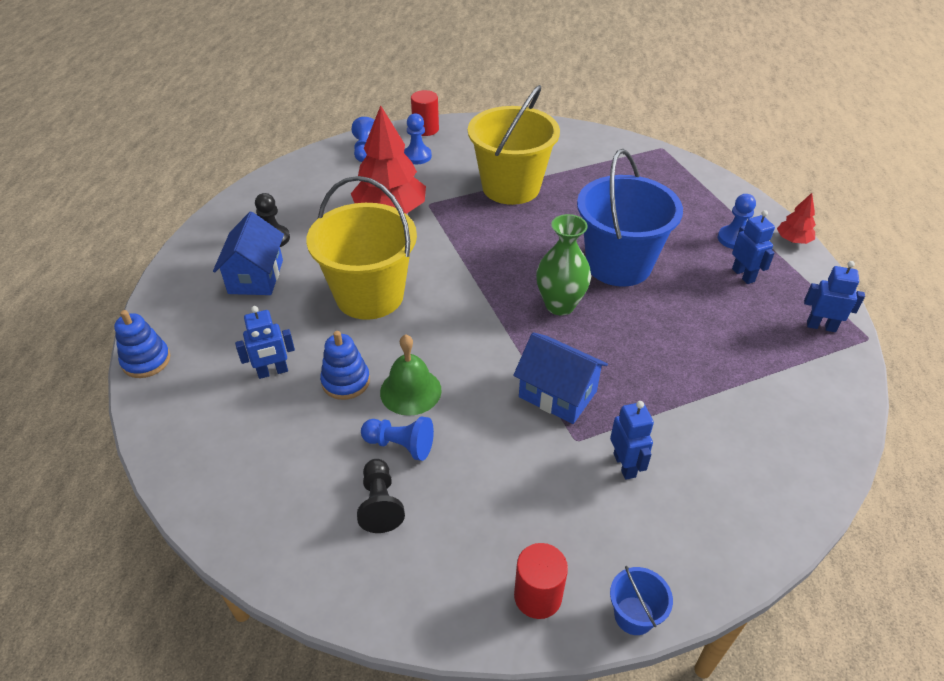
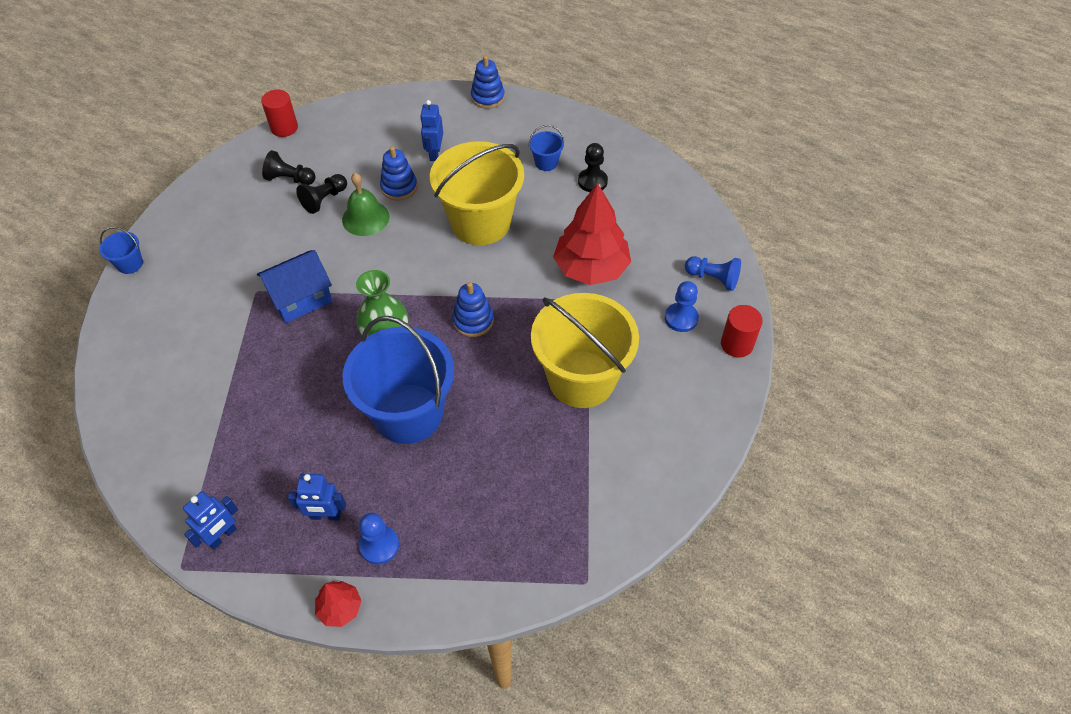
camera: 115 degrees right, 10 degrees up
(256, 277) = (546, 162): blue house -> blue bucket
(400, 445) = (324, 200): blue pawn -> black pawn
(496, 260) = (473, 321): none -> blue stacking toy
(537, 596) = (177, 227): red cylinder -> red cylinder (284, 128)
(625, 465) = (217, 308): blue robot -> none

